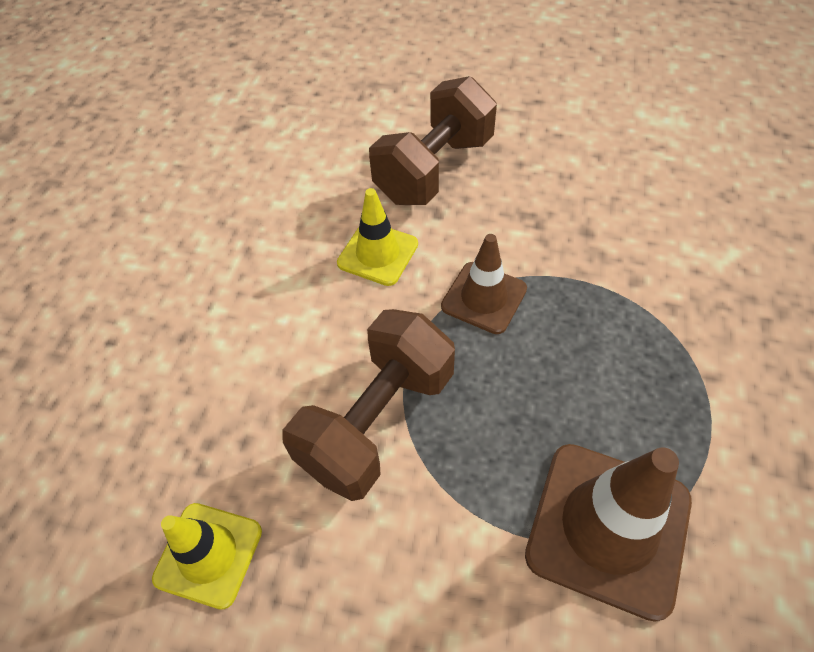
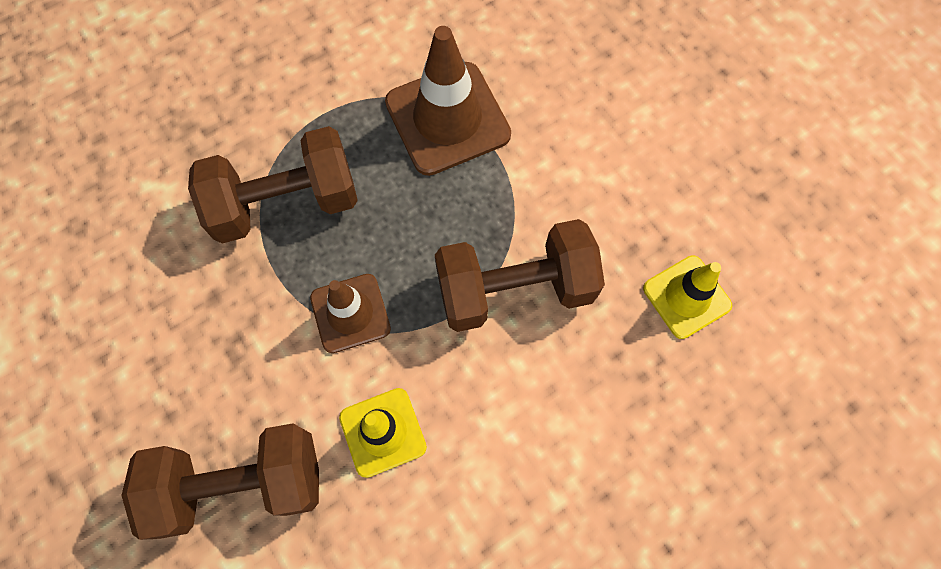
camera: 140 degrees left, 15 degrees up
(630, 325) = (285, 203): none -> brown dumbbell

